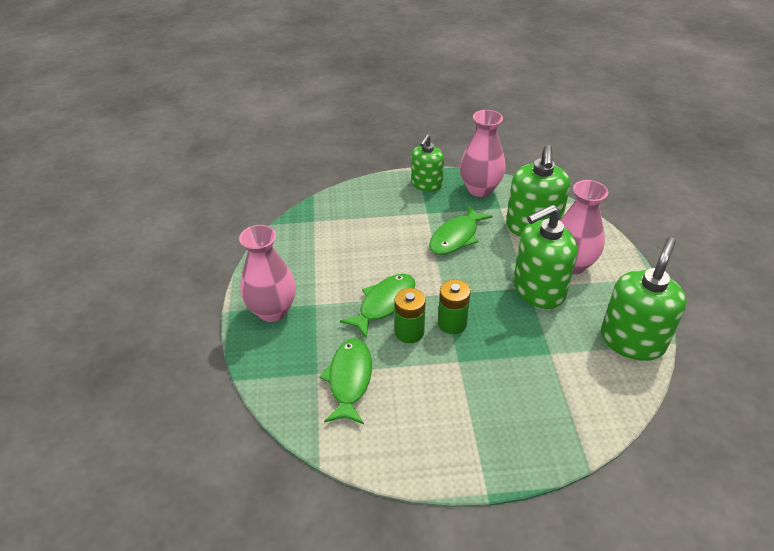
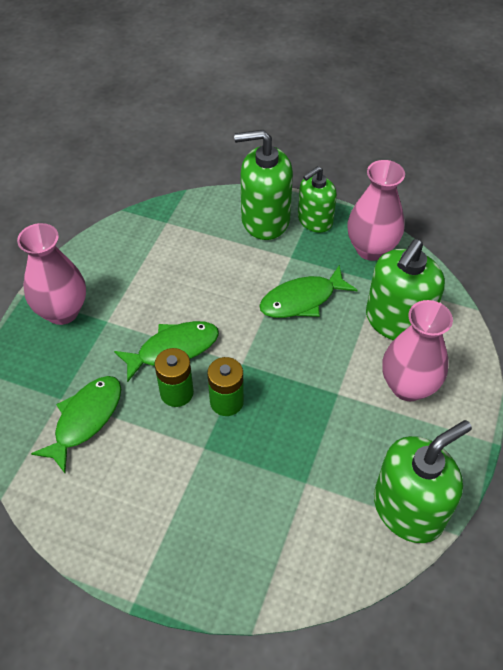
camera: 25 degrees right, 10 degrees up
(538, 290) = (347, 401): green soap dispenser -> green soap dispenser (265, 219)

